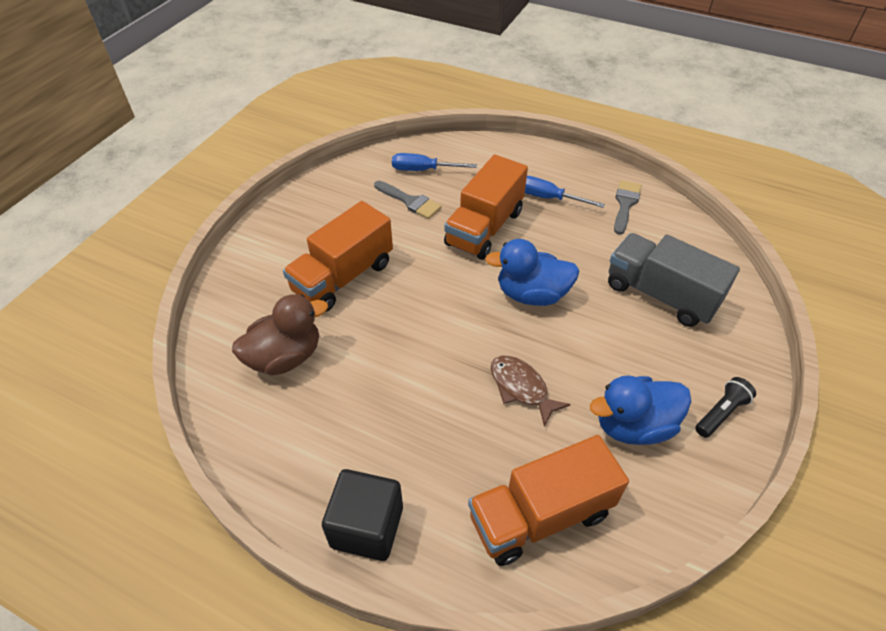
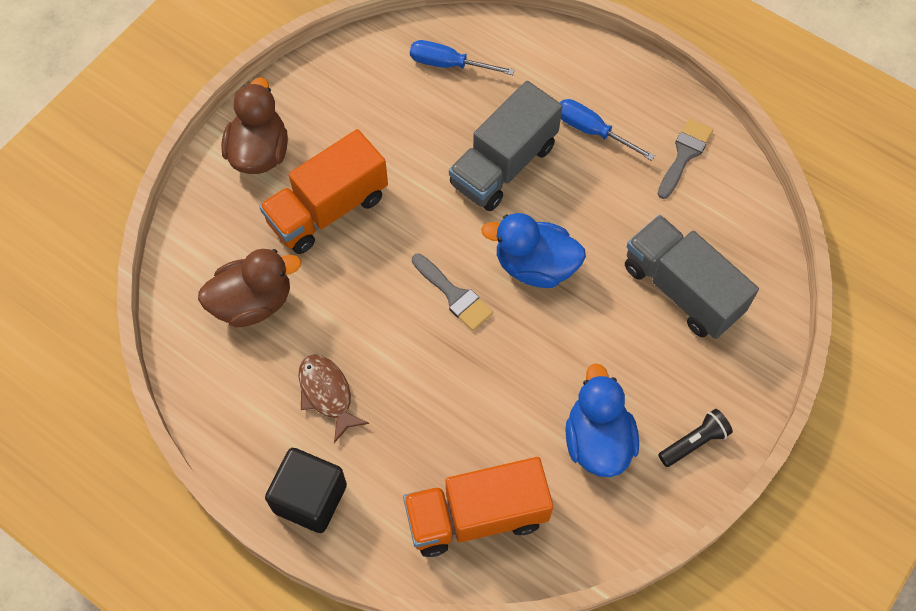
camera: 10 degrees right, 15 degrees up
(277, 244) = (259, 152): none -> brown duck
(410, 201) = (423, 111): grey brush -> grey brush (454, 295)
(484, 228) = (503, 165): orange truck -> grey truck
(521, 388) = (493, 379): brown fish -> brown fish (327, 394)
(633, 425) = (597, 440): blue duck -> blue duck turned 90 degrees clockwise

